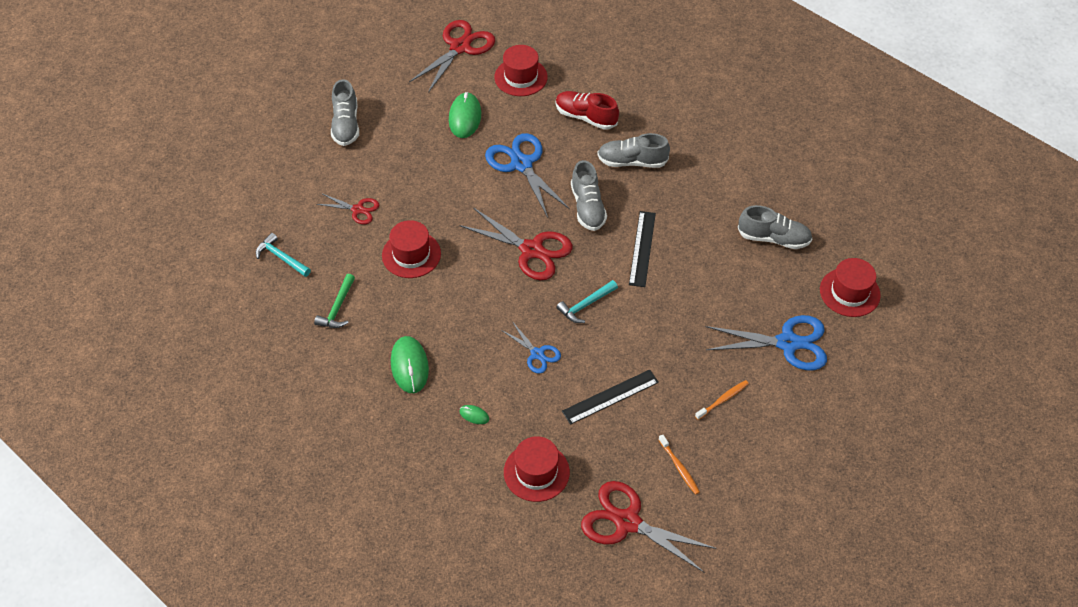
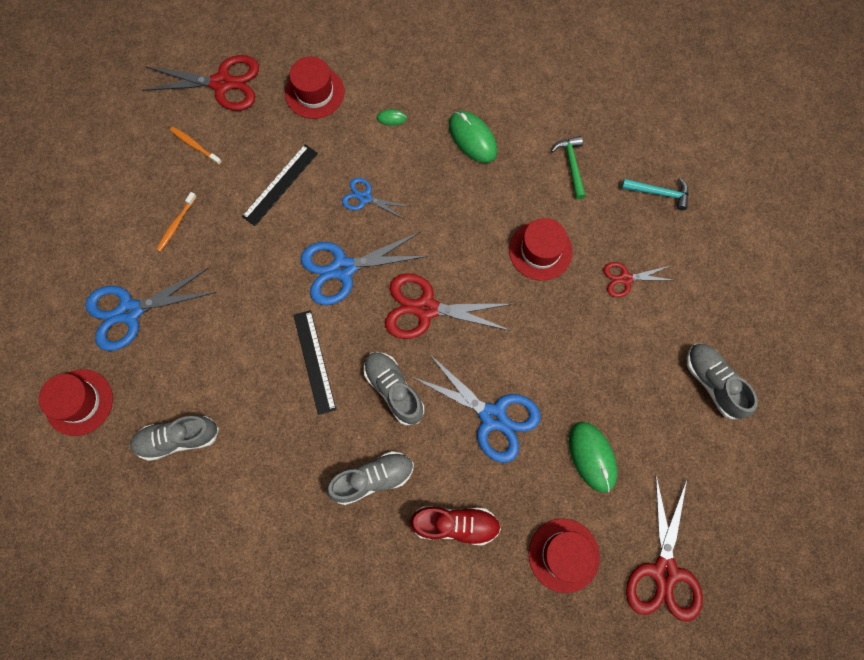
camera: 155 degrees right, 20 degrees up
(586, 305) = (343, 269): turquoise hammer -> blue scissors

